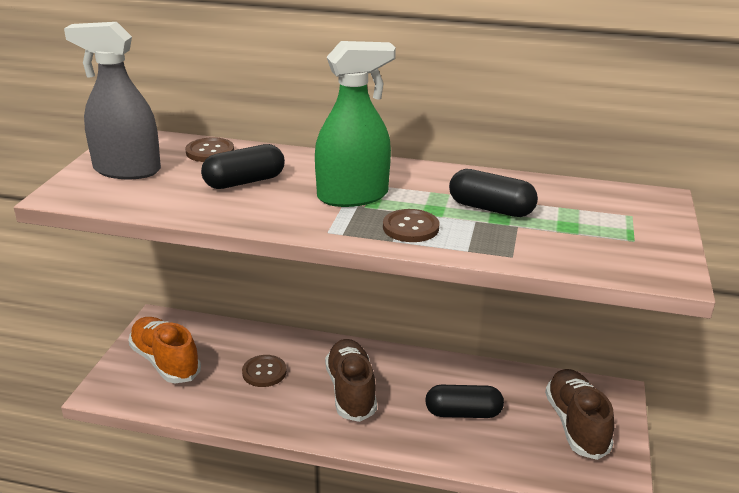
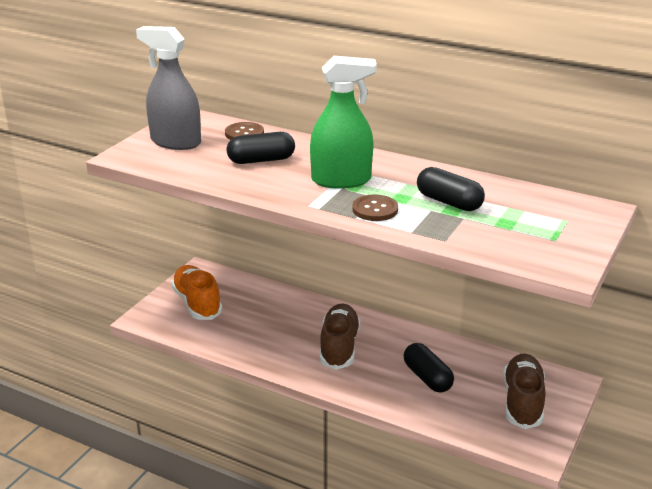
camera: 15 degrees right, 0 degrees up
(264, 372) = (273, 322): brown button -> none
(463, 413) = (427, 378): black capsule -> black capsule turned 45 degrees clockwise

